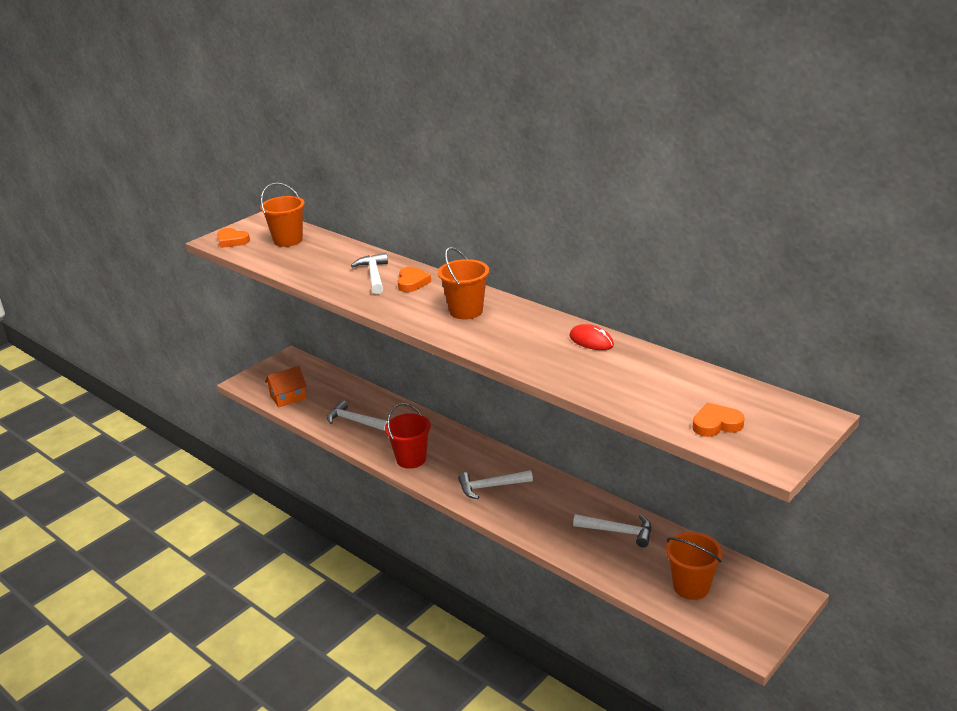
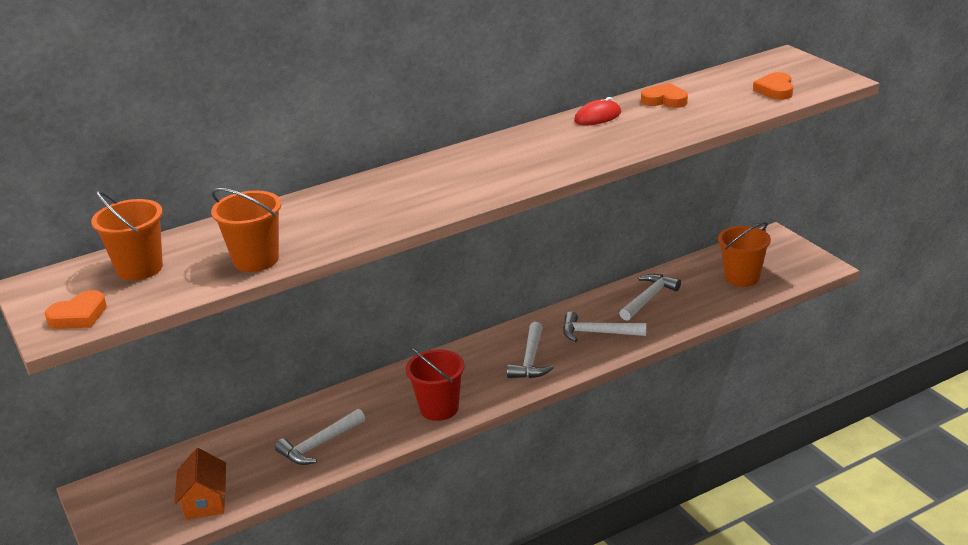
camera: 70 degrees left, 0 degrees up
(374, 275) = (328, 214): white hammer -> white hammer (597, 333)
(412, 282) = (375, 192): orange heart -> orange heart (665, 100)
(466, 311) = (478, 168): orange bucket -> orange bucket (256, 260)

